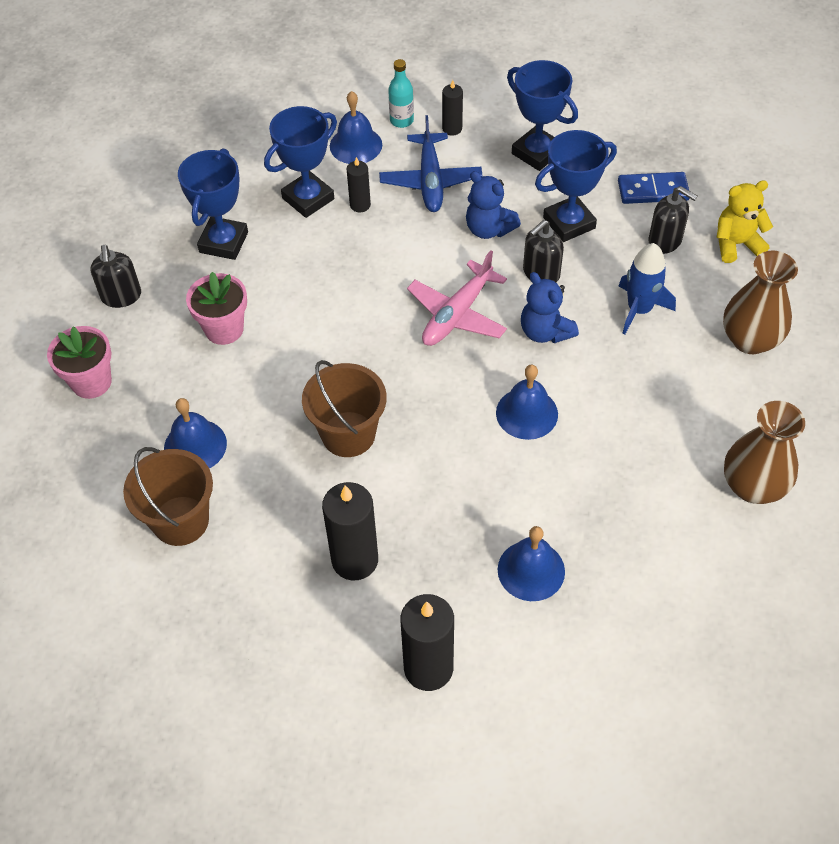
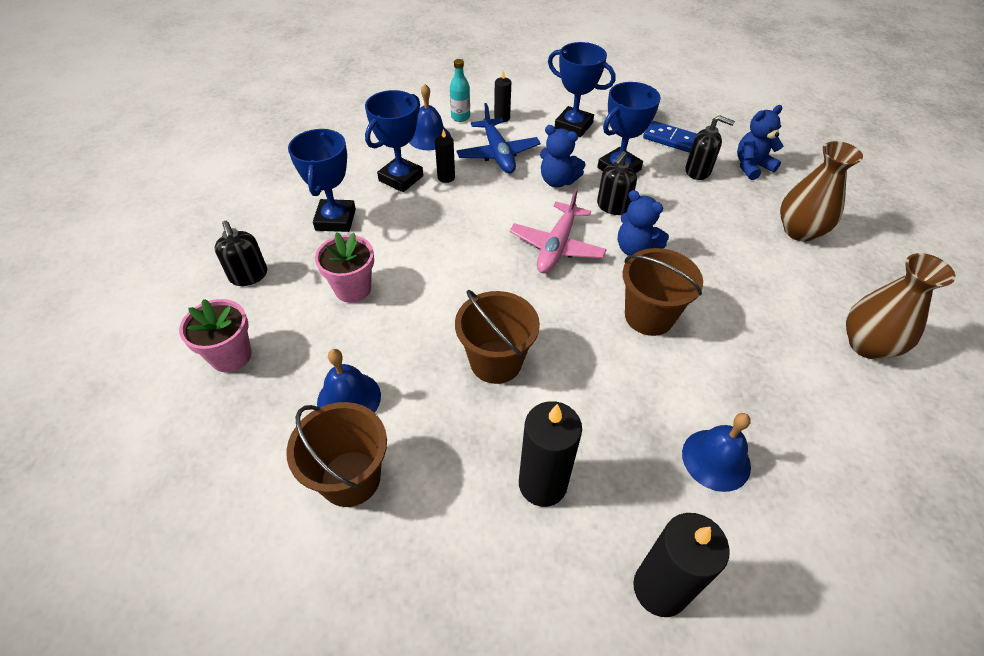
camera: 15 degrees left, 5 degrees down
(527, 413) = (649, 316): blue bell -> brown bucket
(639, 309) = (702, 222): blue rocket -> none
(653, 190) = (672, 139): blue domino -> blue domino turned 45 degrees clockwise
(736, 244) = (751, 166): yellow teddy bear -> blue teddy bear

